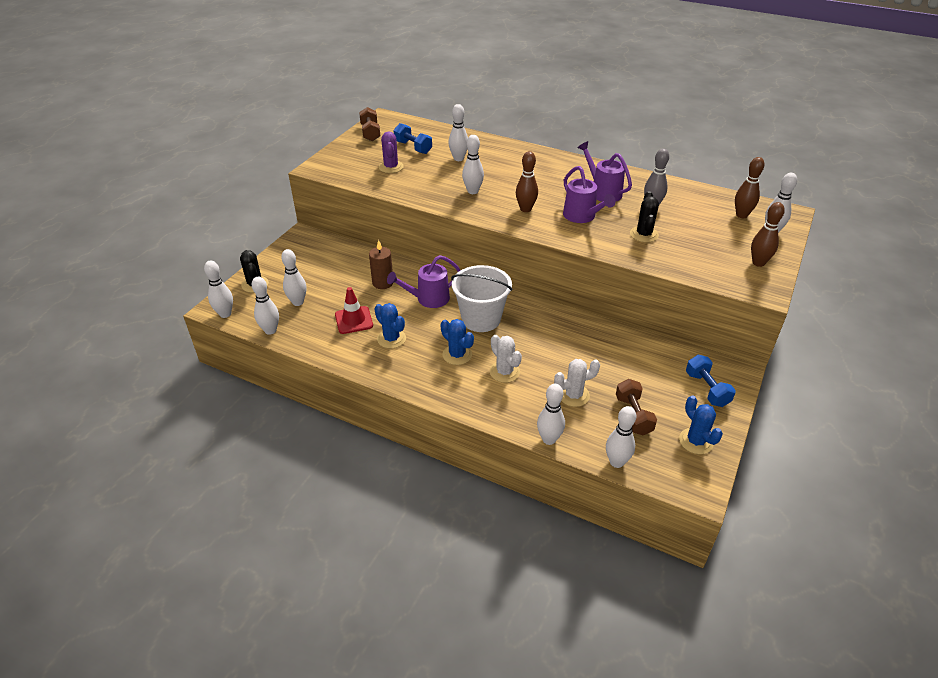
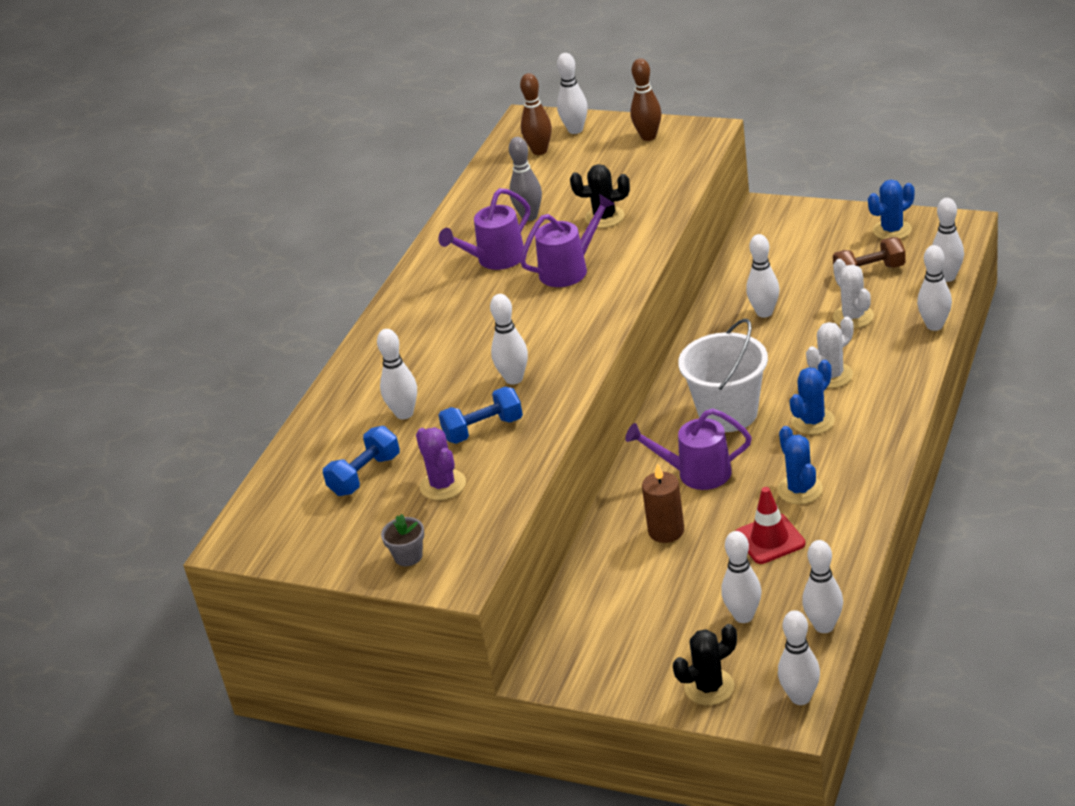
camera: 90 degrees left, 5 degrees down
(342, 157) = (408, 556): none -> grey flower pot
(370, 133) = (305, 544): brown dumbbell -> none
(391, 167) = (443, 485): purple cactus -> purple cactus turned 75 degrees clockwise
(391, 339) = (799, 490): blue cactus -> blue cactus turned 60 degrees counterclockwise
(428, 299) = (695, 473): purple watering can -> purple watering can turned 120 degrees clockwise
(525, 209) = (558, 320): brown bowling pin -> none
(591, 350) = (764, 312): none -> white bowling pin
(707, 389) = (805, 227): blue dumbbell -> blue dumbbell (483, 429)

